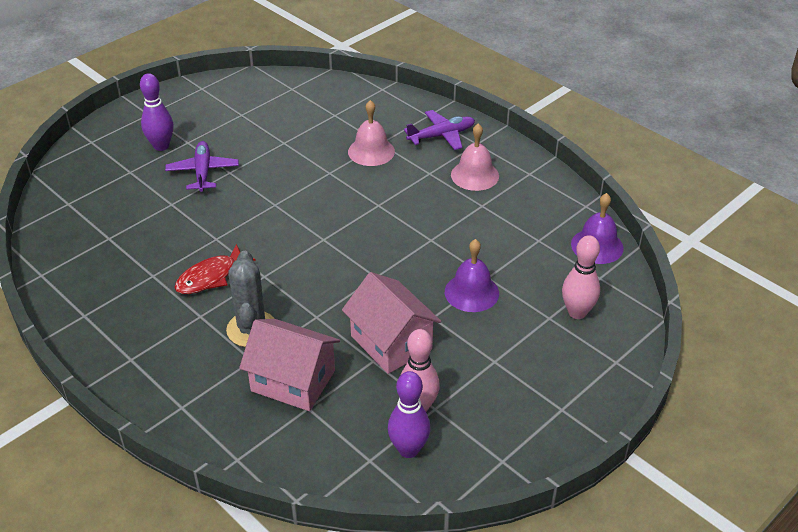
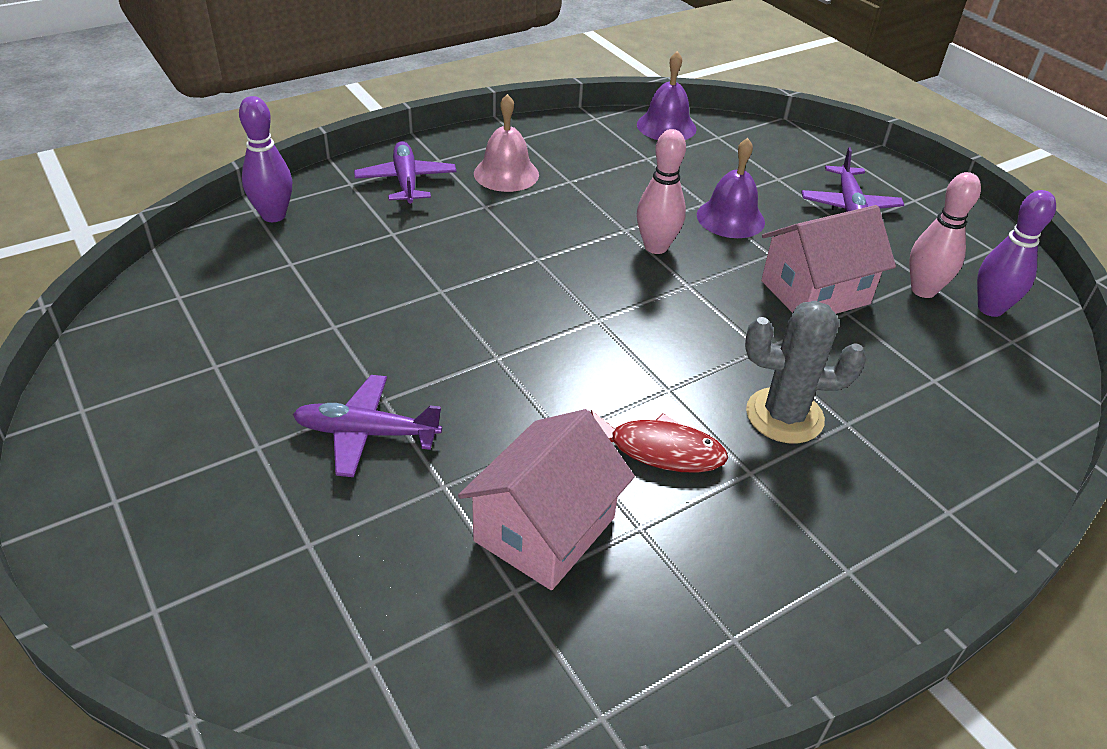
camera: 80 degrees left, 0 degrees up
(161, 146) = (247, 487): purple bowling pin -> purple bowling pin (273, 216)
(210, 277) = (659, 451): red fish -> red fish turned 45 degrees counterclockwise
(293, 381) = (887, 387): pink house -> pink house (544, 529)
(371, 151) = (409, 244): pink bell -> none
(526, 363) = (849, 206): none -> purple plane
(577, 312) = (771, 160): pink bowling pin -> pink bowling pin (656, 247)

